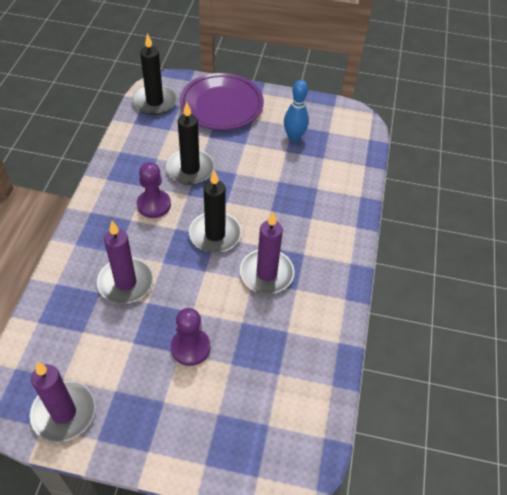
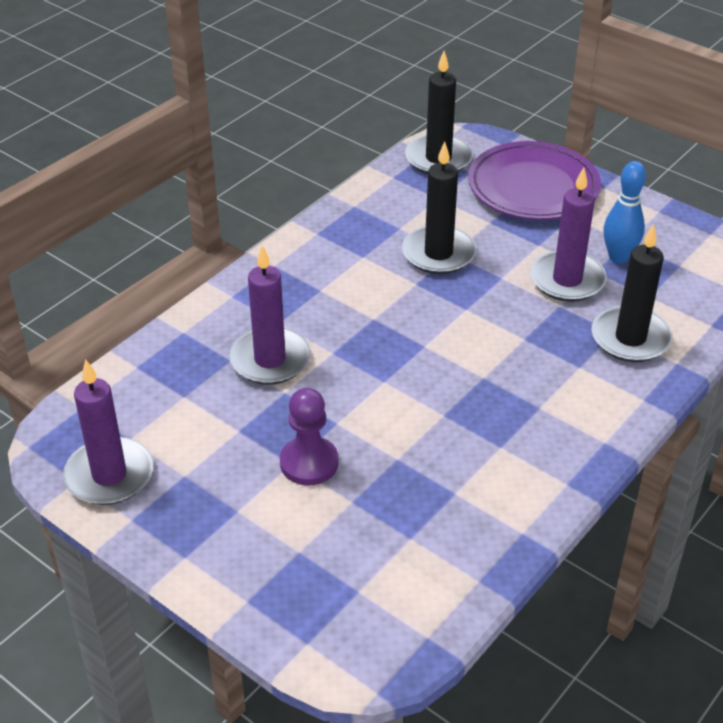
camera: 30 degrees right, 10 degrees down
(154, 205) = (361, 282): purple pawn -> none
(215, 234) = (424, 342): black candle -> black candle (630, 338)
(266, 273) = (469, 413): purple candle -> purple candle (567, 280)

